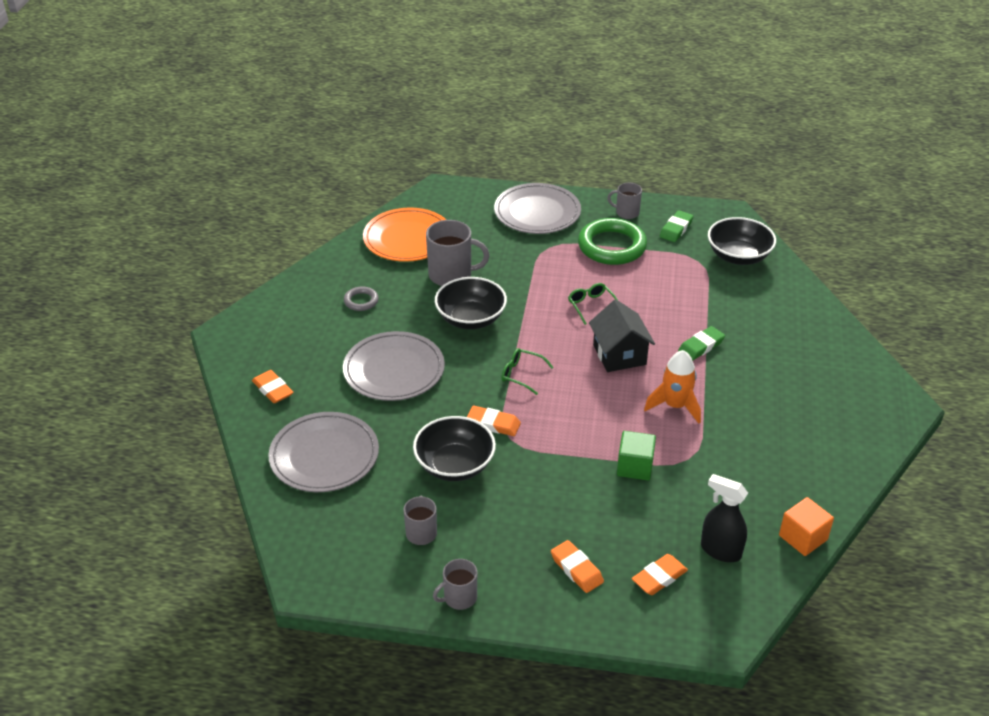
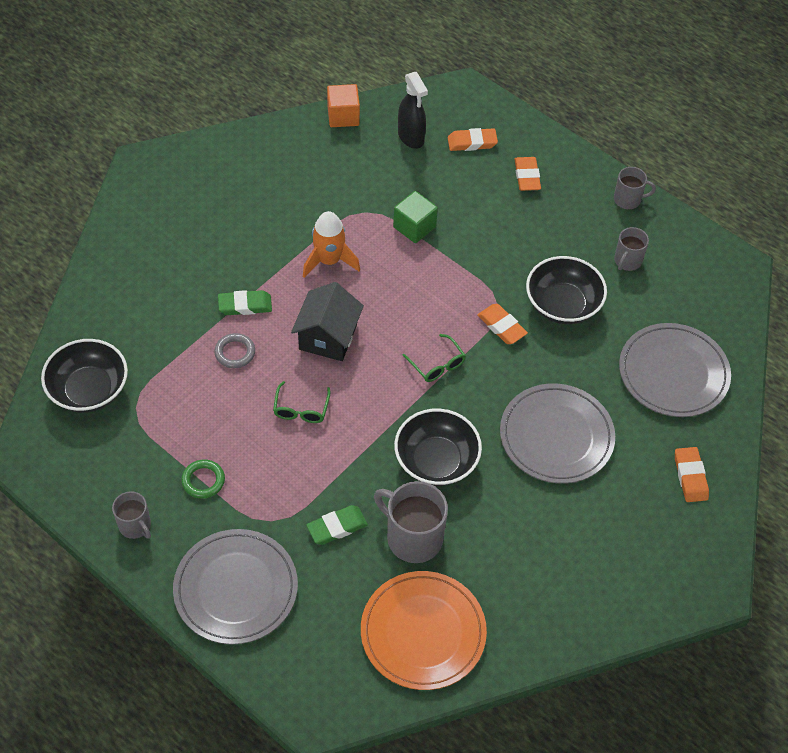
camera: 150 degrees left, 15 degrees up
(361, 301) = (538, 553): grey ring -> grey ring (235, 353)
(612, 246) = (203, 481): green ring -> green ring, size x0.48
(676, 229) = (109, 466): green eraser -> green eraser (337, 527)

